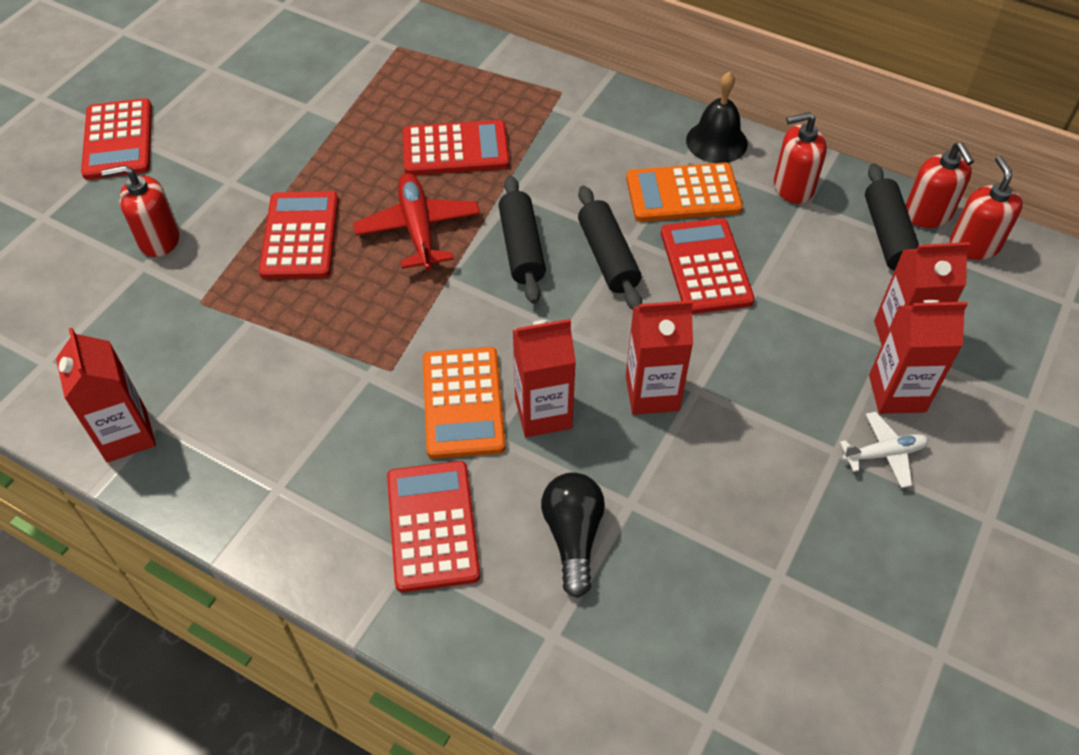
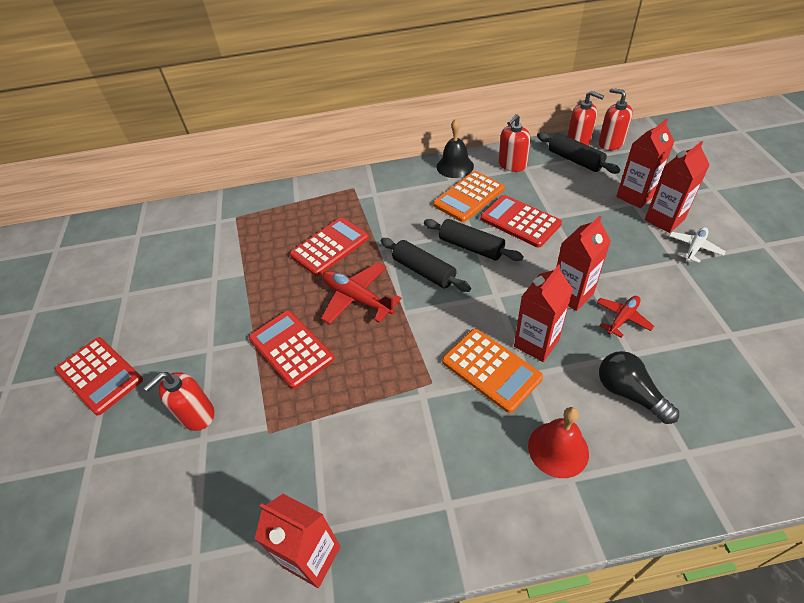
camera: 35 degrees left, 5 degrees down
(432, 526) = (558, 449): red calculator -> red bell
(674, 461) = (622, 318): none -> red plane

